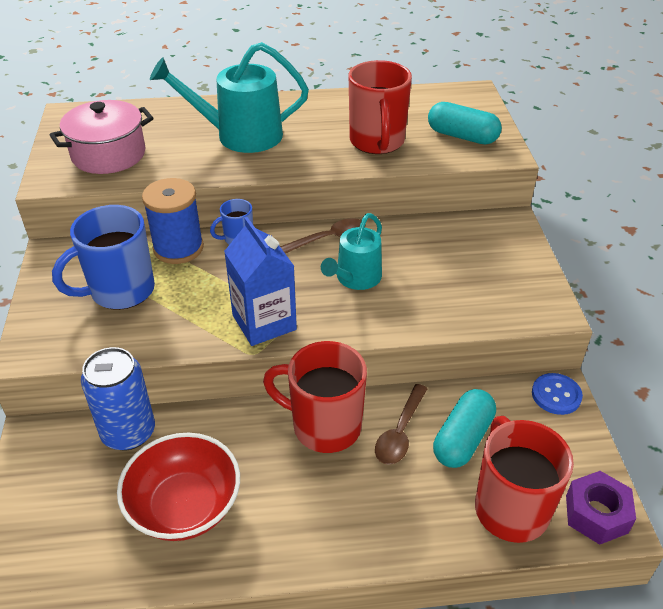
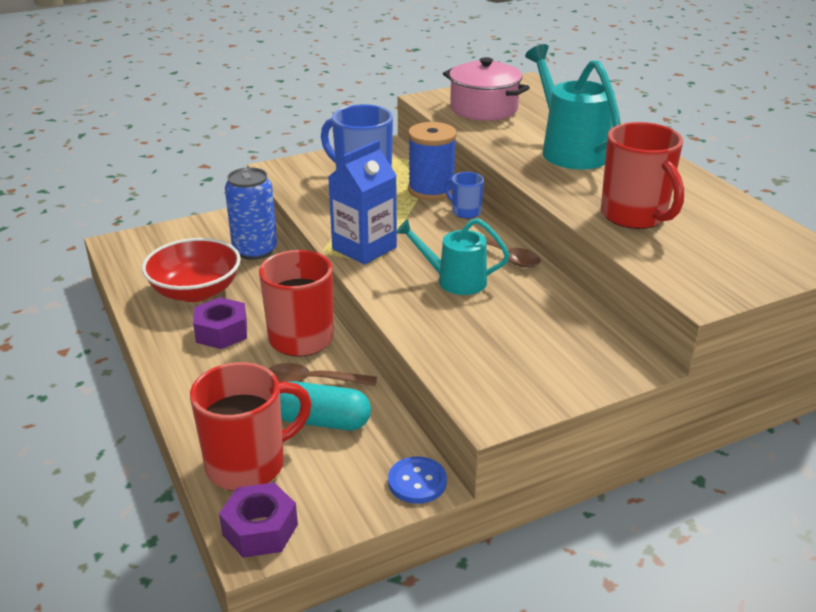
camera: 70 degrees right, 10 degrees down
(282, 493) = (221, 332): none -> purple nut
(377, 142) = (635, 216): red mug -> red mug turned 90 degrees counterclockwise
(462, 136) = (707, 264): turquoise capsule -> none

